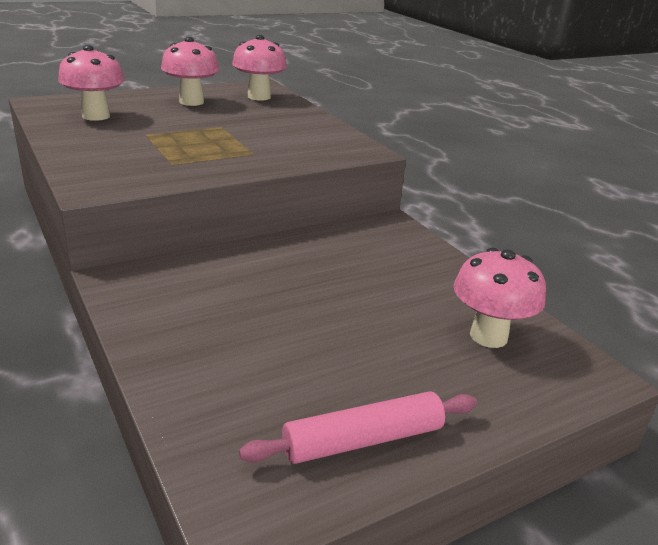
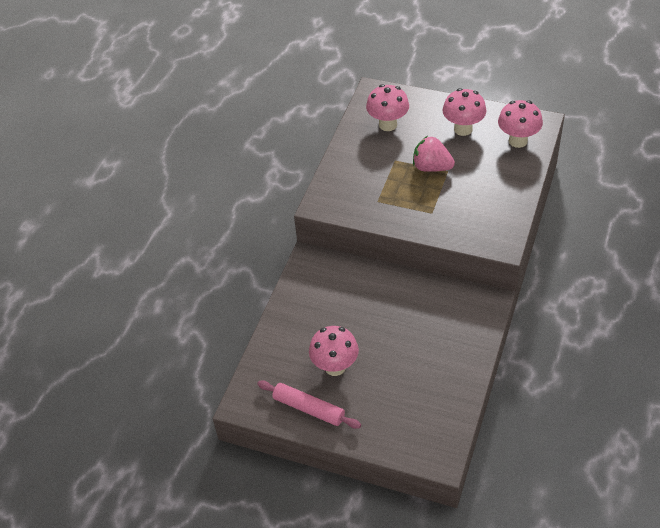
camera: 55 degrees right, 20 degrees up
(199, 128) = (431, 167): none -> pink strawberry
(488, 336) = (425, 405): pink mushroom -> pink mushroom (335, 367)

